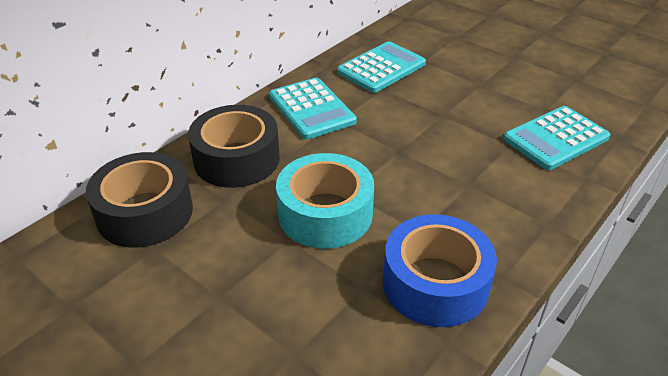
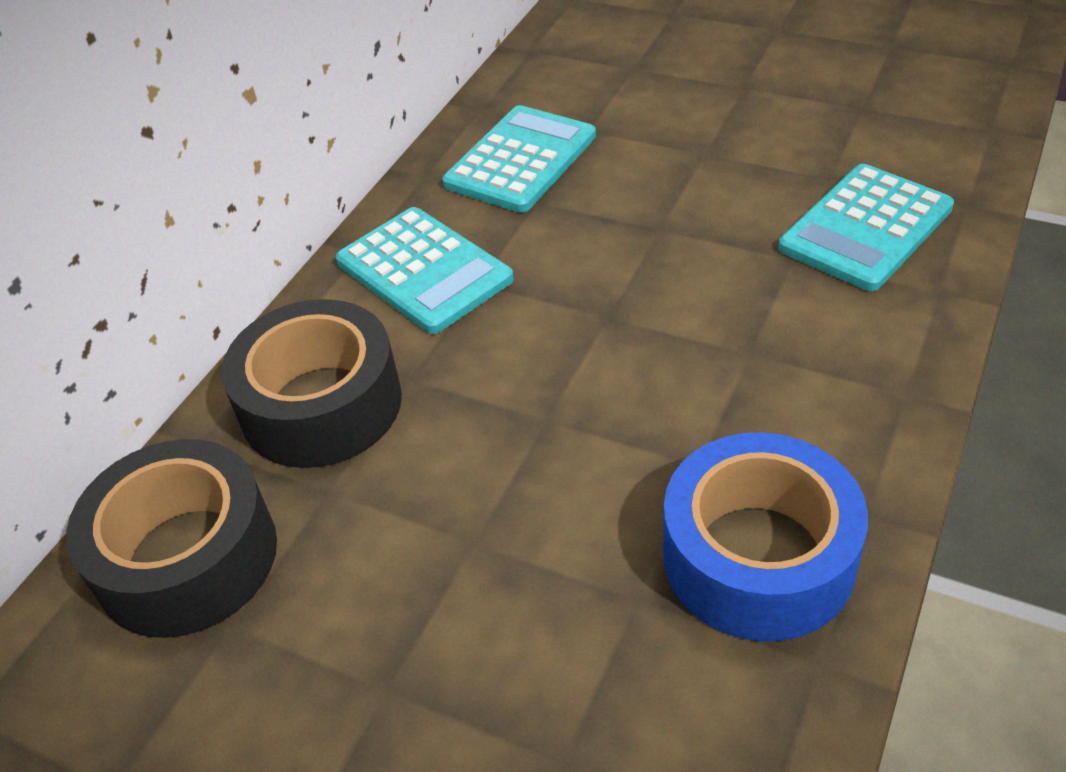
camera: 10 degrees left, 5 degrees up
(325, 214) = (521, 473): turquoise tape -> none

